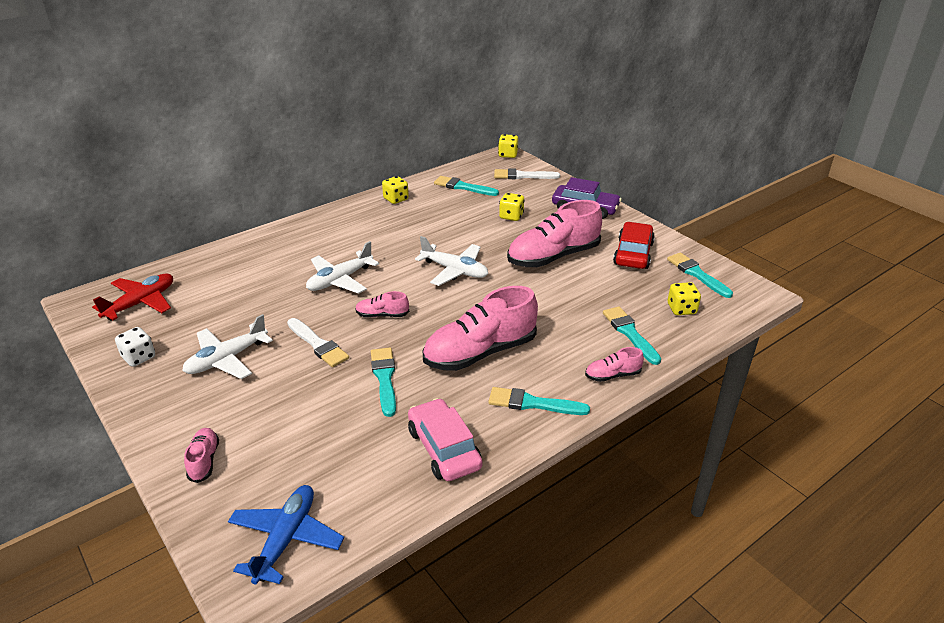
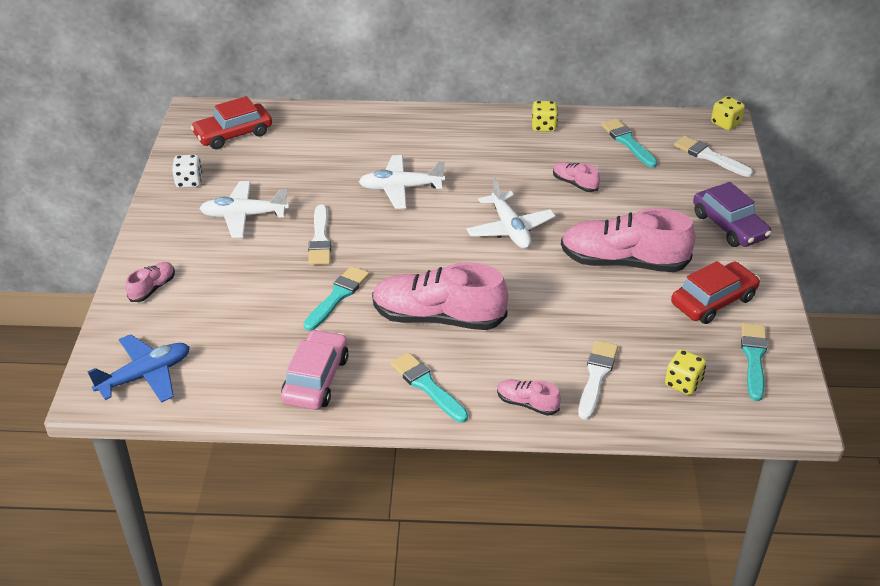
camera: 40 degrees right, 5 degrees up
(141, 303) = (233, 134): red plane -> red car
(382, 315) = (398, 239): pink shoe -> pink shoe (574, 183)
(511, 216) = (636, 198): yellow dice -> none
(630, 333) = (596, 376): turquoise brush -> white brush

